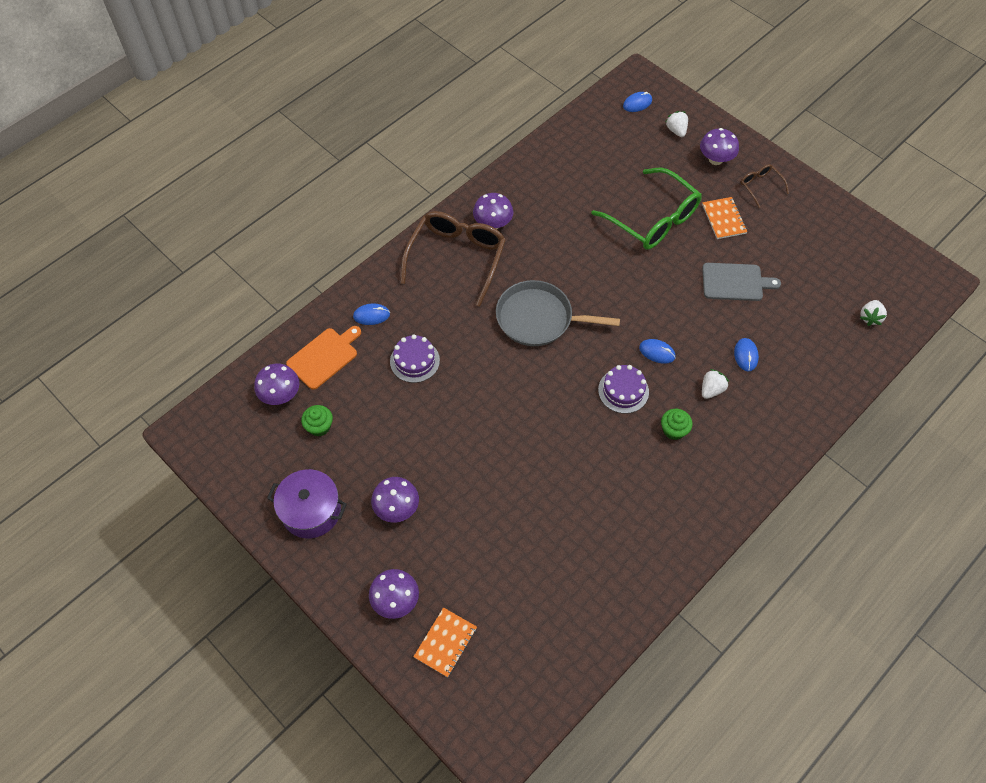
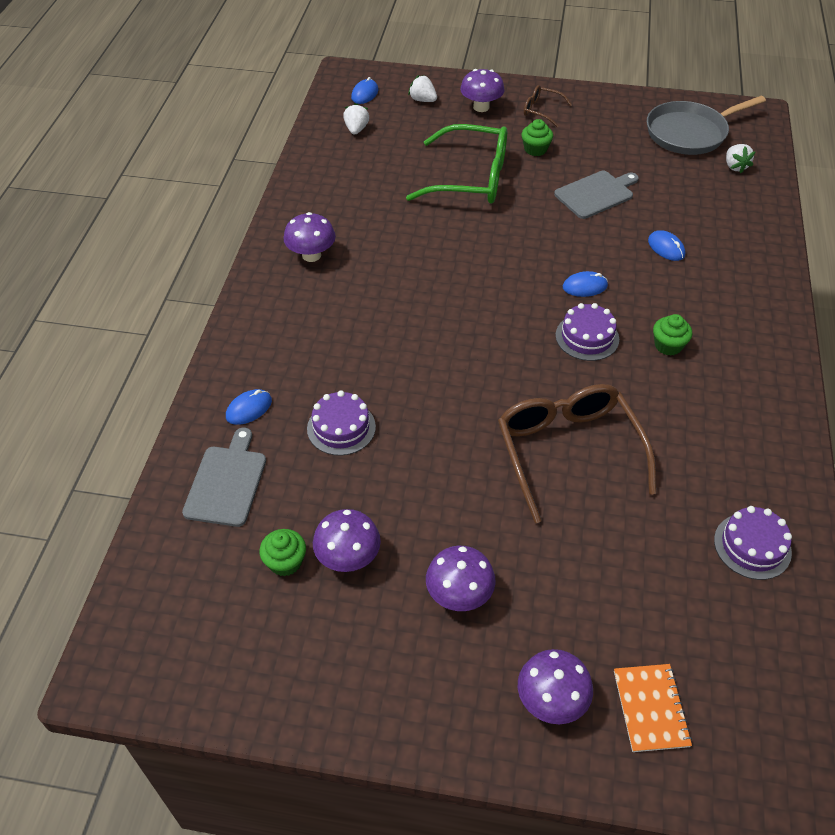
camera: 35 degrees left, 10 degrees down
(280, 395) = (204, 555): purple mushroom -> purple mushroom (348, 558)
(311, 511) = (357, 665): purple pot -> none
(324, 357) = (227, 482): orange cutting board -> grey cutting board
(456, 259) = (300, 305): brown glasses -> brown glasses (568, 452)
(538, 318) = (440, 316): grey pan -> grey pan (689, 133)
(596, 595) = (752, 546): none -> purple cake
(711, 389) = (666, 292): white strawberry -> white strawberry (356, 129)
(724, 219) = (535, 149): orange notebook -> green cupcake

